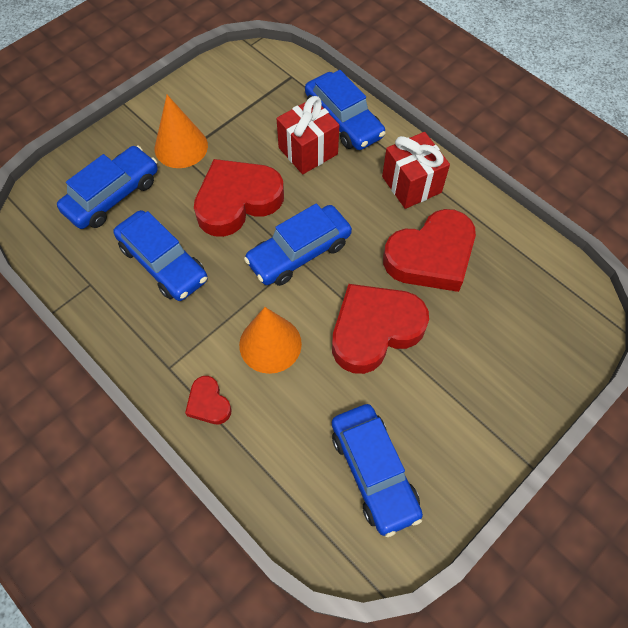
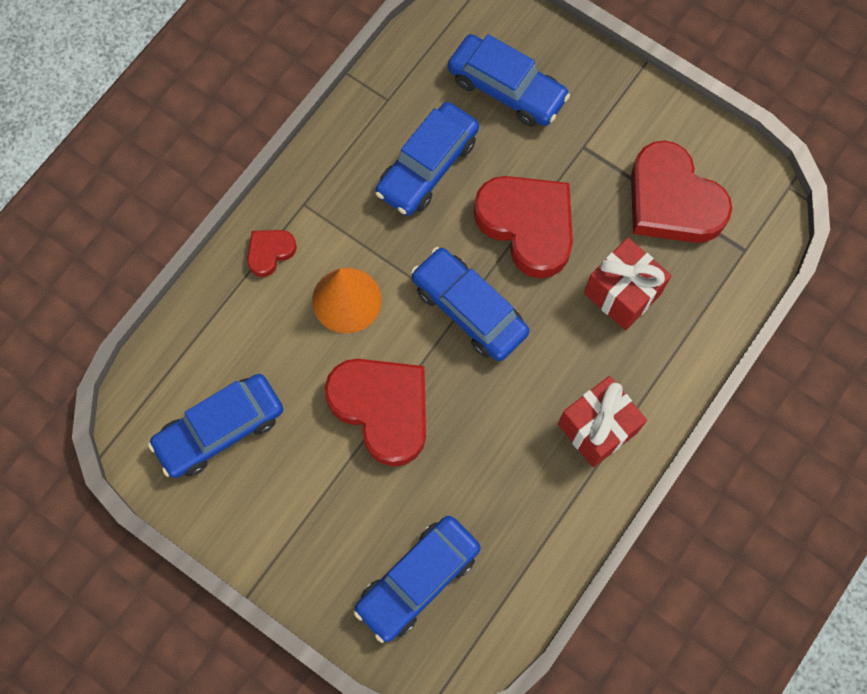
camera: 80 degrees right, 10 degrees up
(181, 147) = (594, 144): orange cone -> none
(343, 120) = (683, 329): blue car -> blue car (418, 580)
(431, 256) = (493, 463): red heart -> red heart (672, 201)

